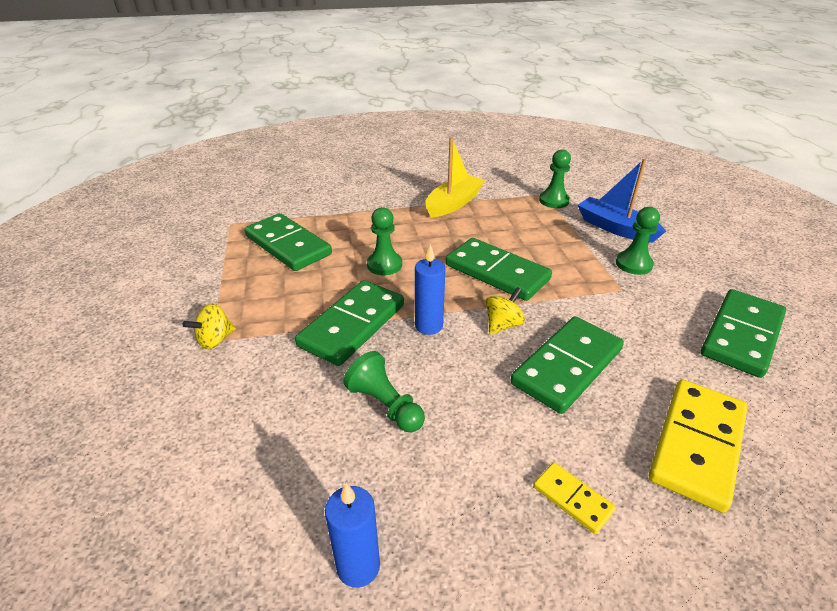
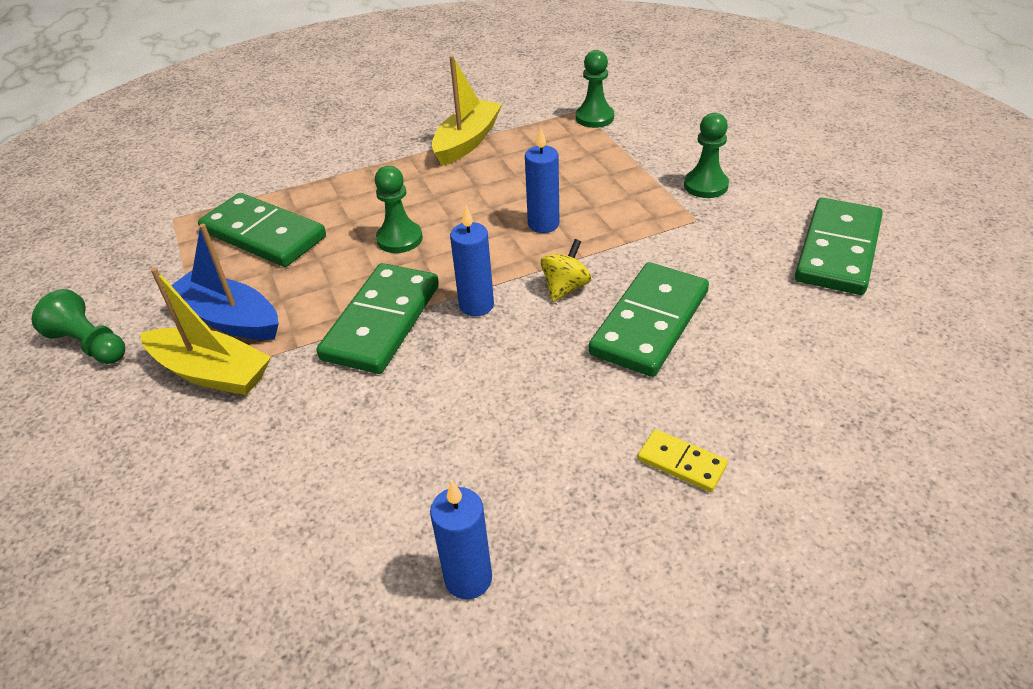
camera: 10 degrees left, 5 degrees up
(215, 340) = (211, 372): yellow spinning top -> yellow boat
(385, 405) = (450, 407): green pawn -> green pawn (90, 344)
(496, 272) = (543, 224): green domino -> blue candle
(615, 228) = (677, 142): blue boat -> blue boat (229, 319)
(696, 445) = (803, 380): yellow domino -> none

